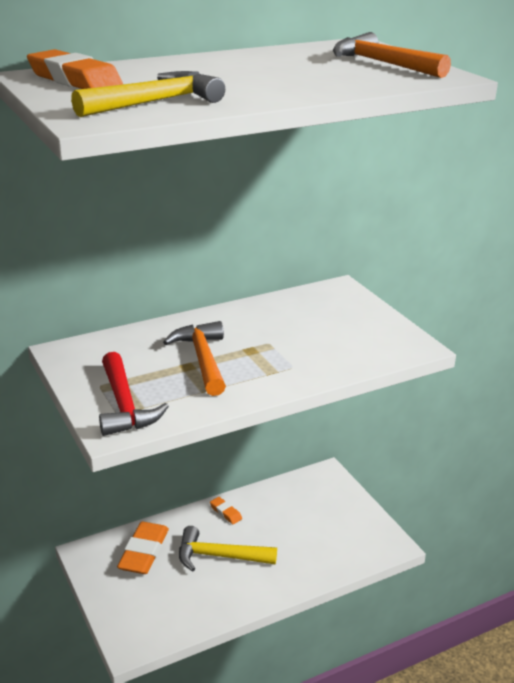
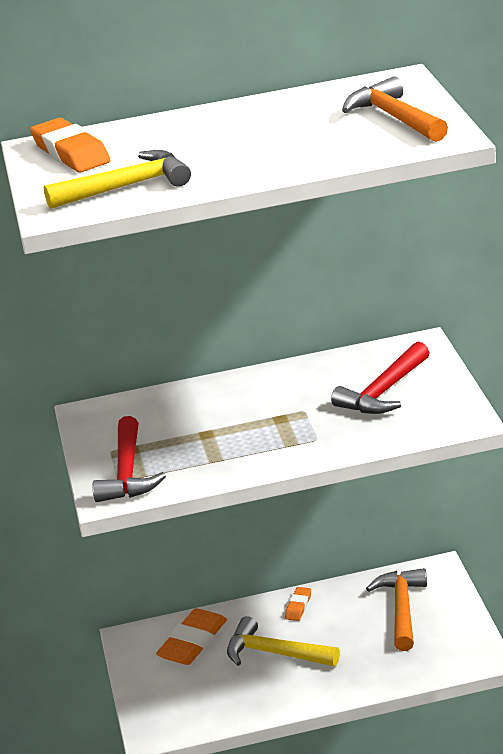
camera: 20 degrees right, 0 degrees up
(202, 359) = (225, 426): orange hammer -> orange hammer (402, 609)
(225, 512) = (298, 606): orange eraser -> orange eraser turned 45 degrees clockwise
(331, 325) = (384, 392): none -> red hammer

